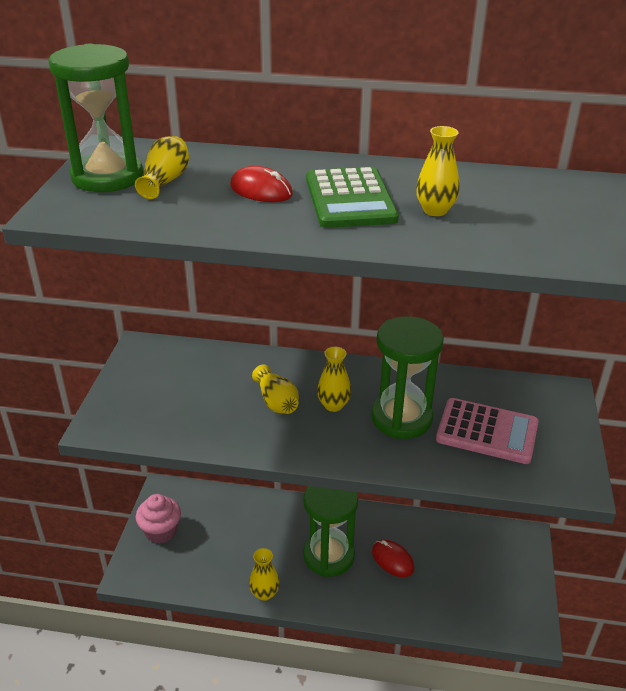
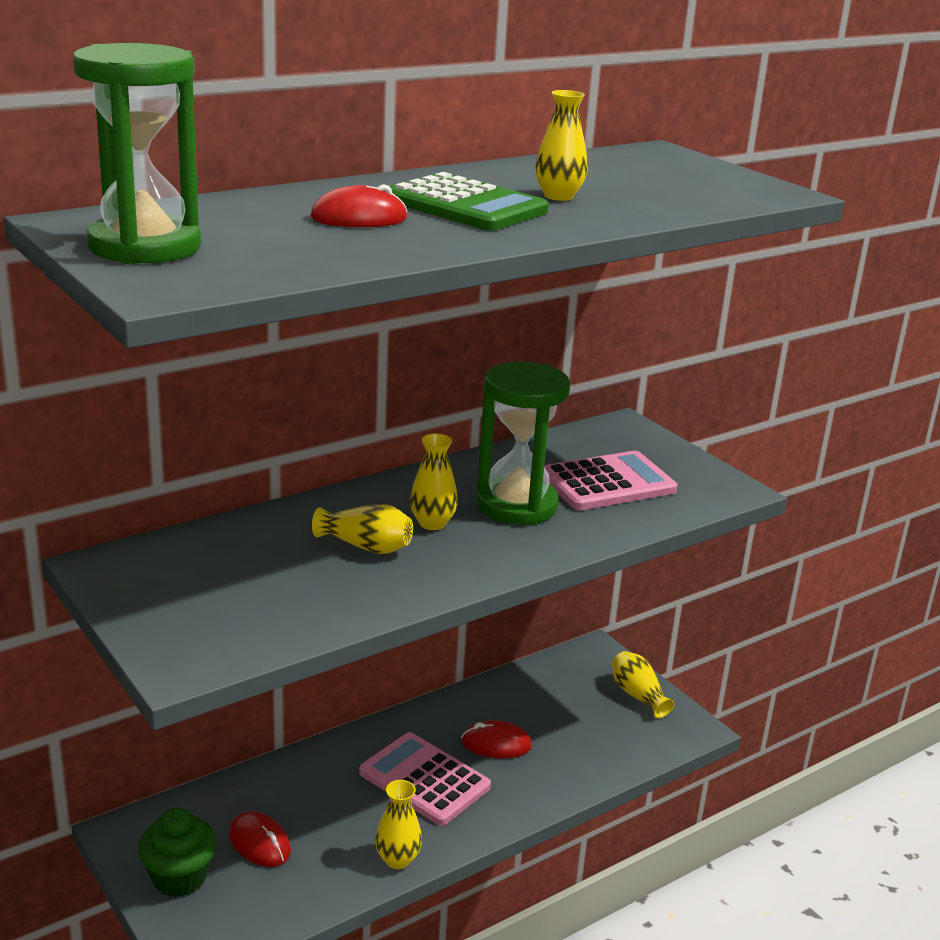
camera: 45 degrees left, 10 degrees down
(161, 531) = (179, 877): pink cupcake -> green cupcake
(165, 181) = (229, 234): yellow vase -> yellow vase (638, 695)
(212, 537) = (259, 843): none -> red mouse
(328, 556) = (424, 780): green hourglass -> pink calculator

